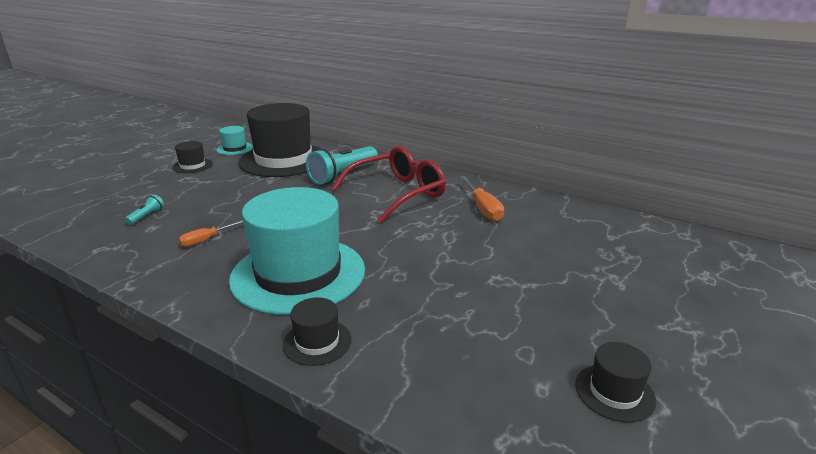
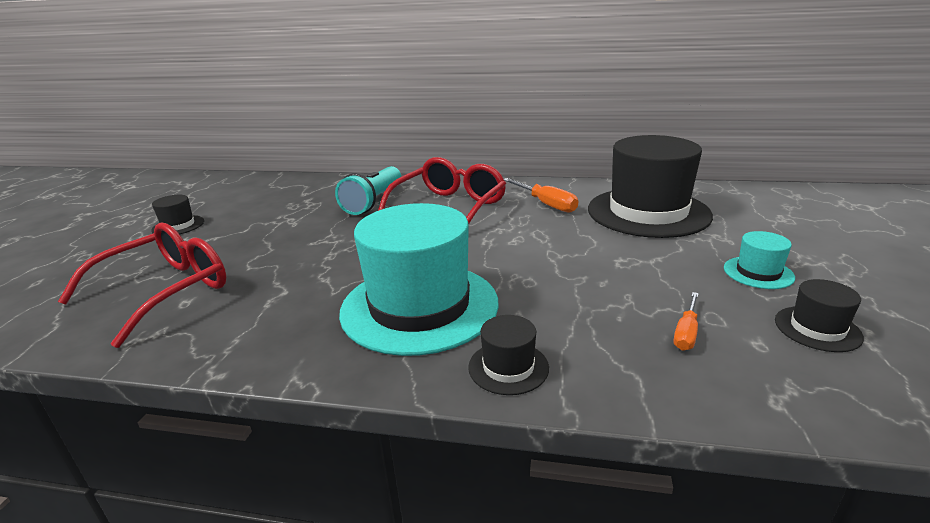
camera: 20 degrees left, 0 degrees up
(146, 216) = (166, 291): turquoise flashlight -> red glasses
(206, 240) = (273, 298): orange screwdriver -> orange screwdriver (686, 333)
(235, 148) = (217, 199): turquoise hat -> turquoise hat (758, 272)
(284, 160) = (290, 199): black hat -> black hat (648, 212)

